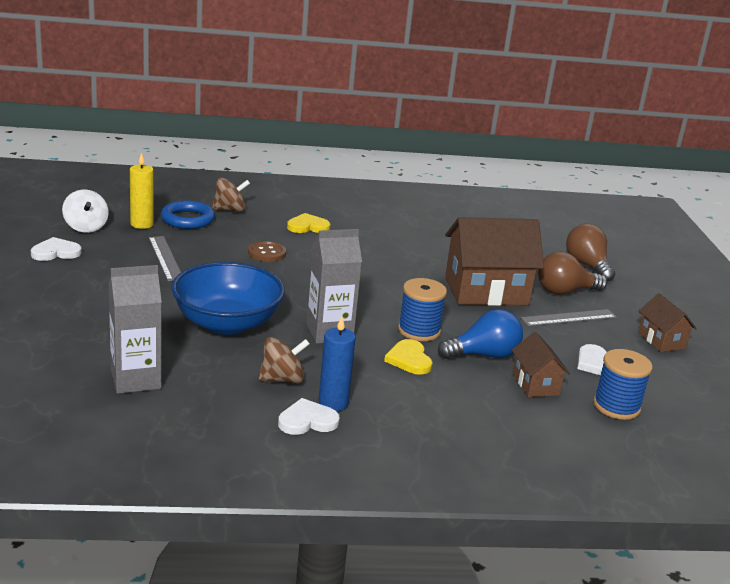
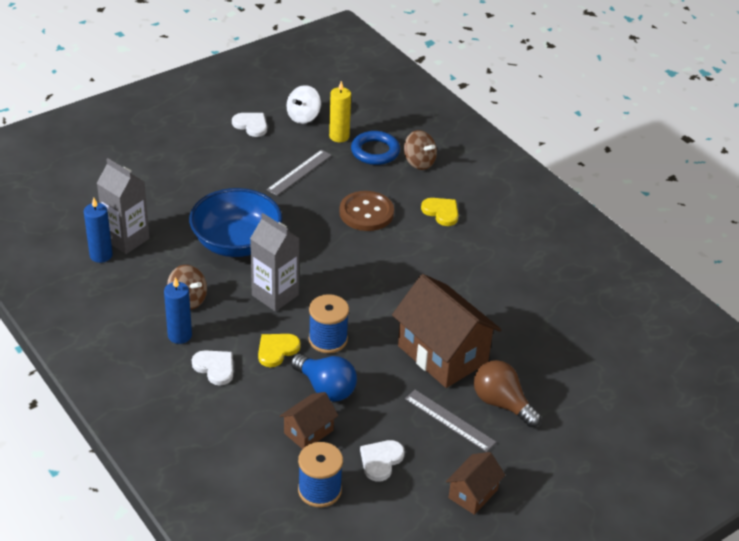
camera: 60 degrees right, 15 degrees up
(141, 405) = (101, 255): none -> blue candle
(267, 253) = (366, 213): brown button -> brown button, size x1.56
(307, 421) = (147, 332): white heart -> white heart (215, 368)
(587, 265) = (579, 404): brown light bulb -> none

